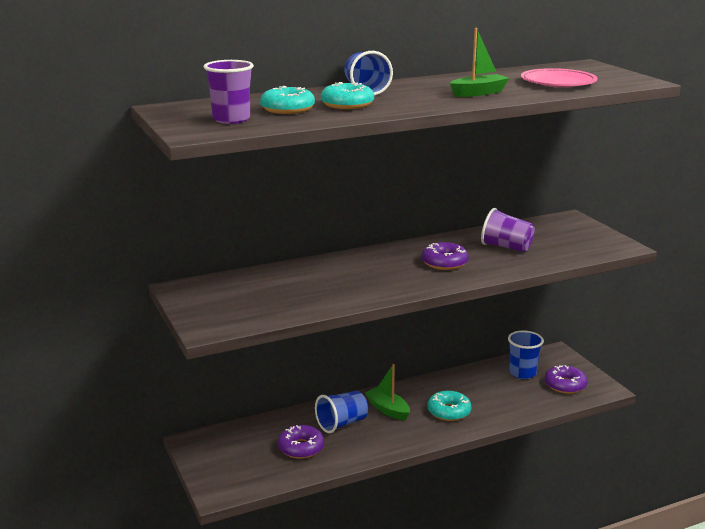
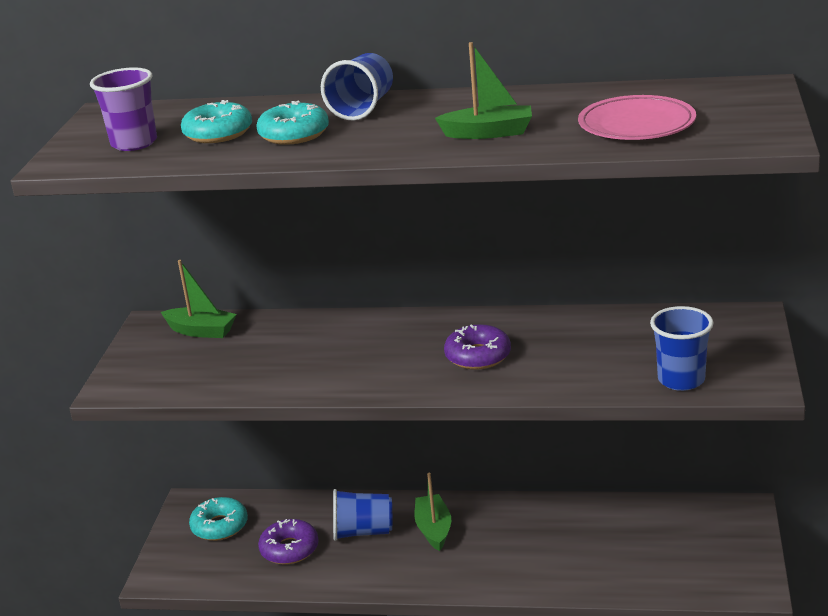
camera: 35 degrees right, 5 degrees up
(227, 285) = (201, 331): none -> green boat
(449, 411) = (504, 555): turquoise donut -> turquoise donut (219, 526)
(506, 247) = (590, 349): purple cup -> none
(522, 373) = (661, 528): blue cup -> blue cup (681, 380)
(565, 385) = (701, 565): purple donut -> none

